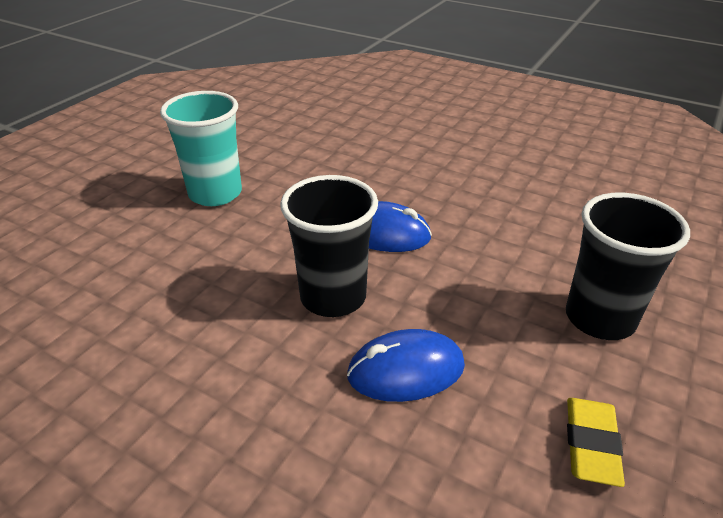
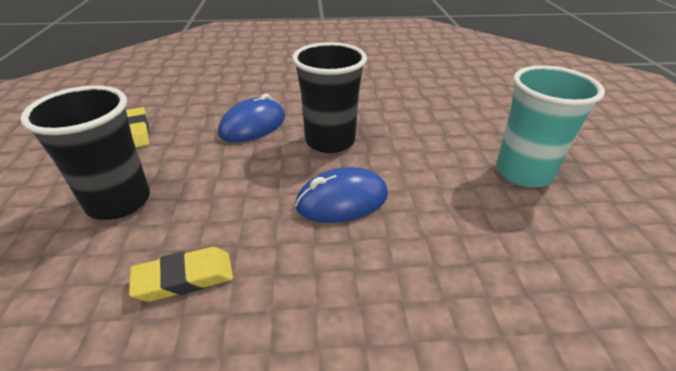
camera: 145 degrees right, 0 degrees up
(539, 230) = (184, 278): none -> yellow eraser

